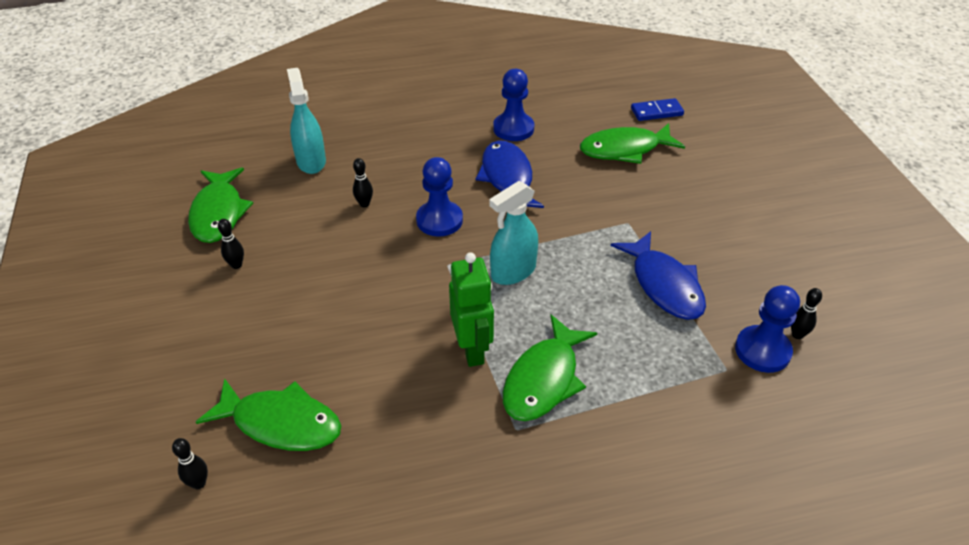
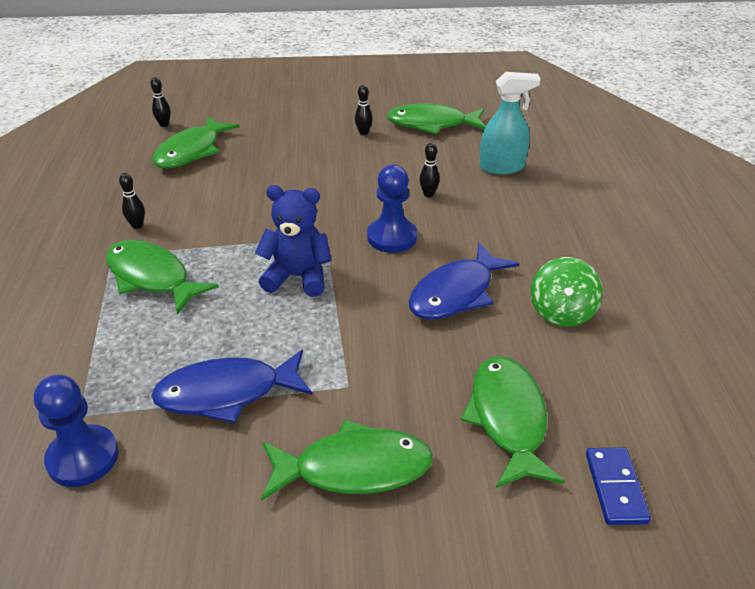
camera: 100 degrees right, 5 degrees down
(472, 349) = (210, 241): green robot -> none
(507, 178) = (456, 293): blue fish -> blue fish turned 135 degrees clockwise
(513, 128) = (561, 312): blue pawn -> green spinning top
(513, 271) = (297, 277): turquoise spray bottle -> blue teddy bear
(696, 209) = (354, 468): none -> green fish
(797, 335) = (83, 505): black bowling pin -> black bowling pin (137, 226)

